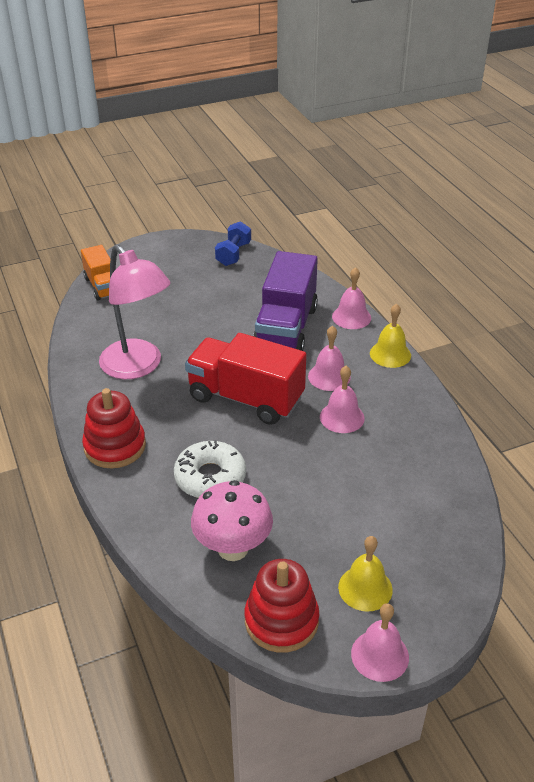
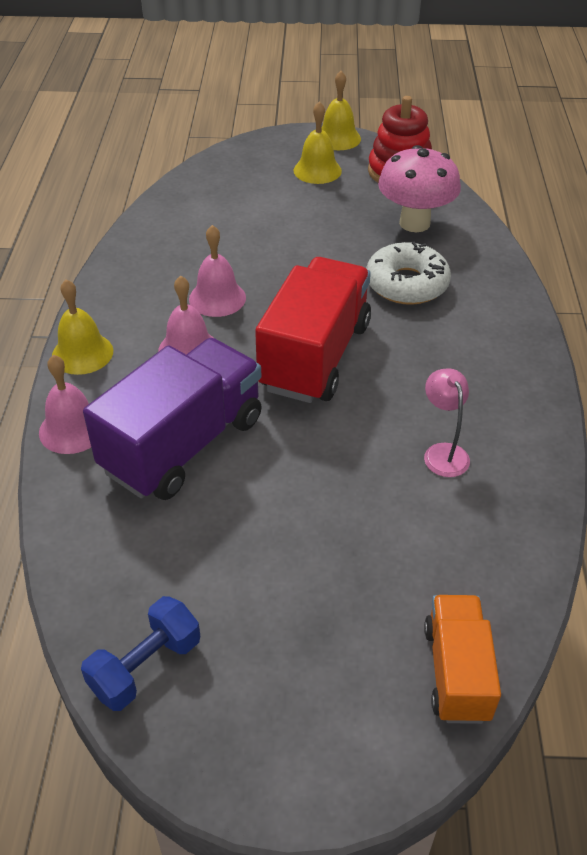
camera: 155 degrees left, 5 degrees up
(115, 446) = (507, 348): red stacking toy -> none
(138, 367) = (443, 452): pink lamp -> pink lamp, size x0.45
(245, 398) = (315, 356): red truck -> red truck turned 120 degrees counterclockwise
(380, 655) = (338, 138): pink bell -> yellow bell

